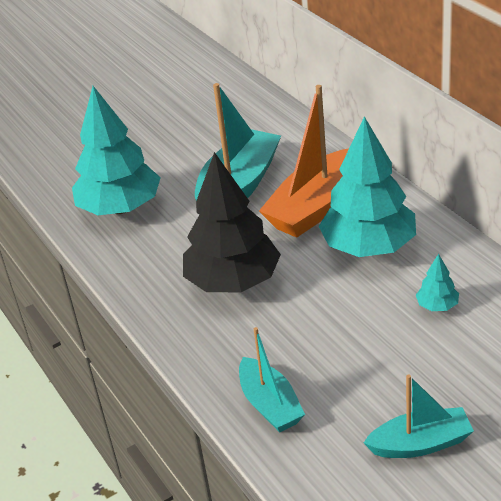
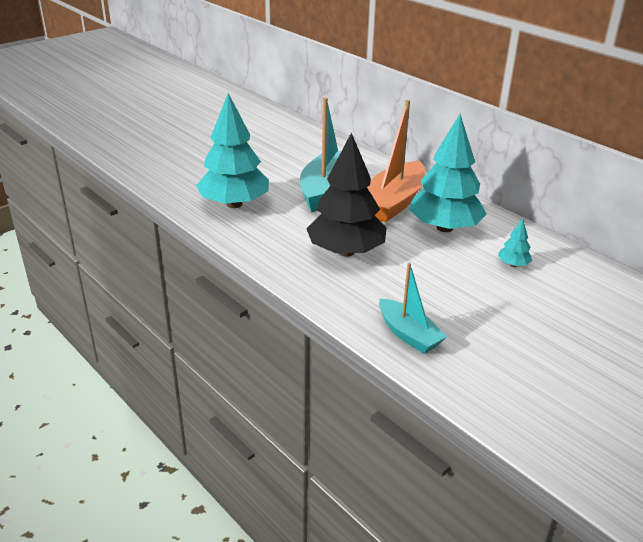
camera: 15 degrees left, 5 degrees down
(420, 444) = (541, 357): turquoise boat -> none

